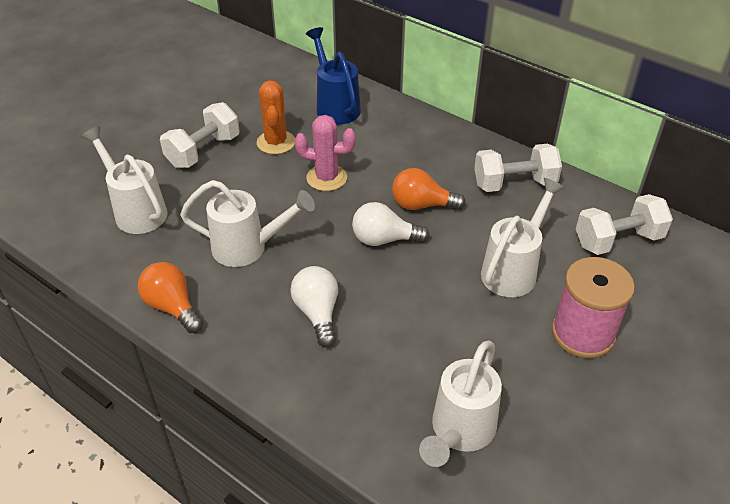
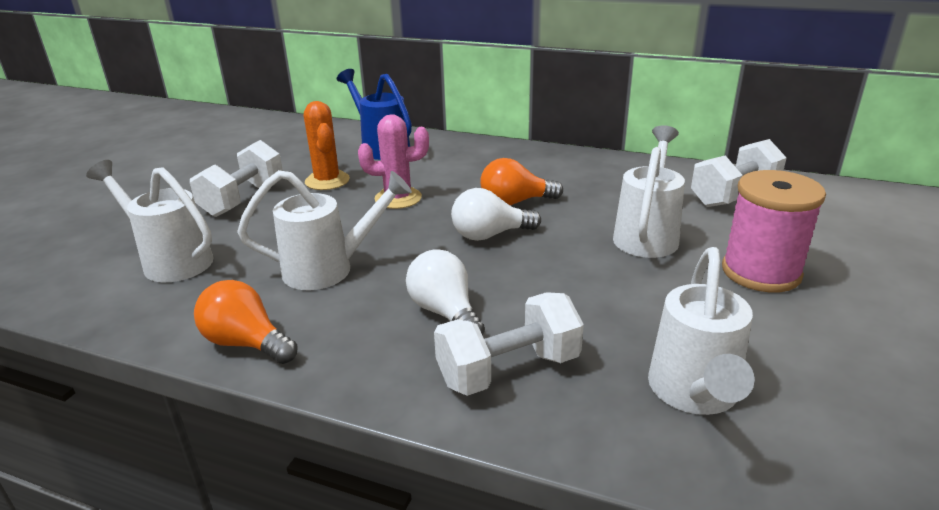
camera: 15 degrees left, 15 degrees down
(514, 184) = (600, 173): white dumbbell -> white dumbbell (508, 370)

